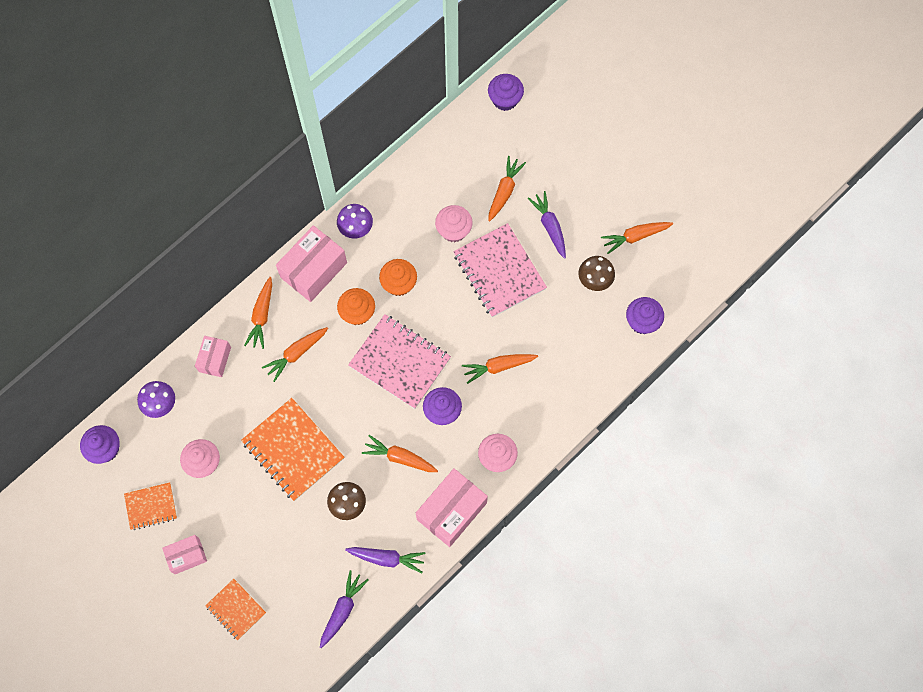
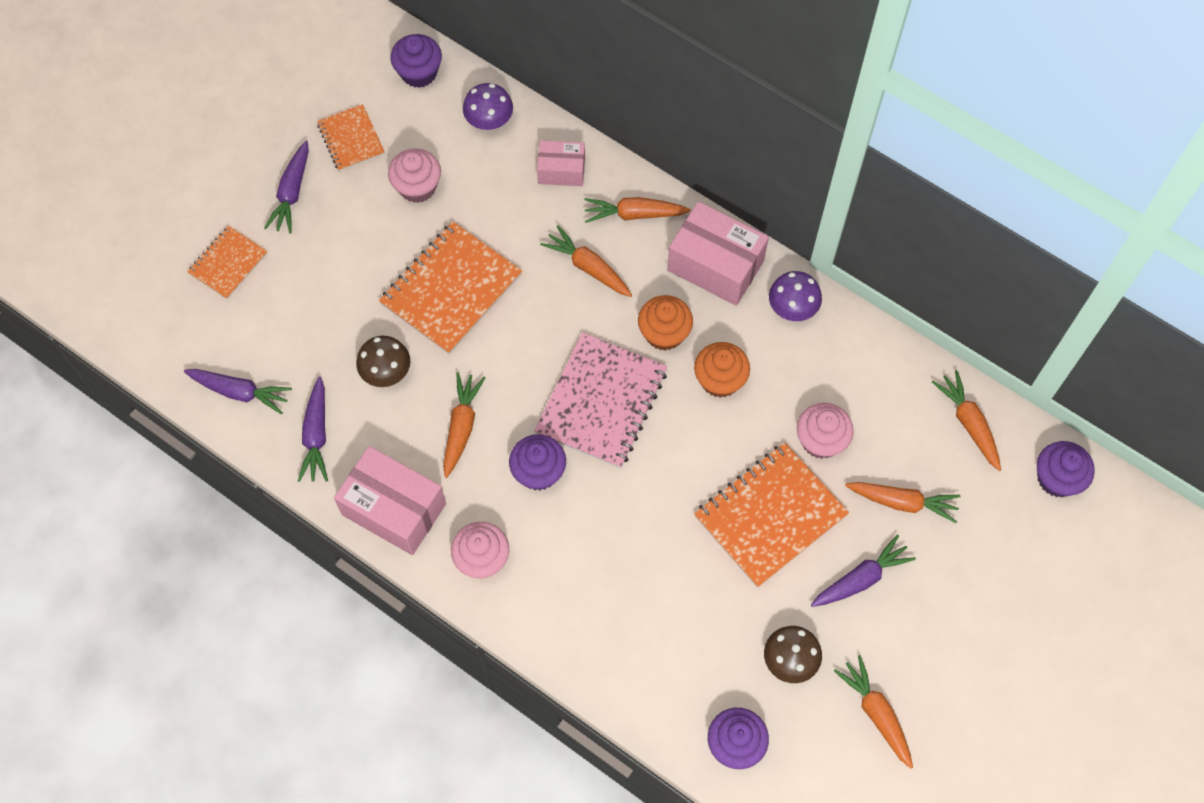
camera: 80 degrees right, 5 degrees down
(187, 556) = (292, 193): pink box -> purple carrot
(498, 366) = (620, 538): orange carrot -> orange carrot (969, 423)
(499, 271) = (770, 516): pink notebook -> orange notebook

